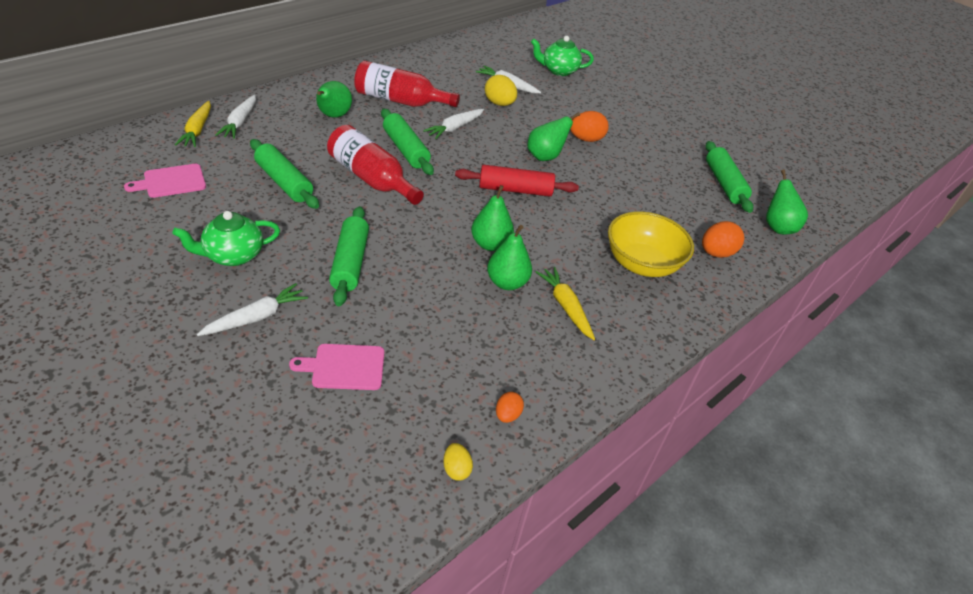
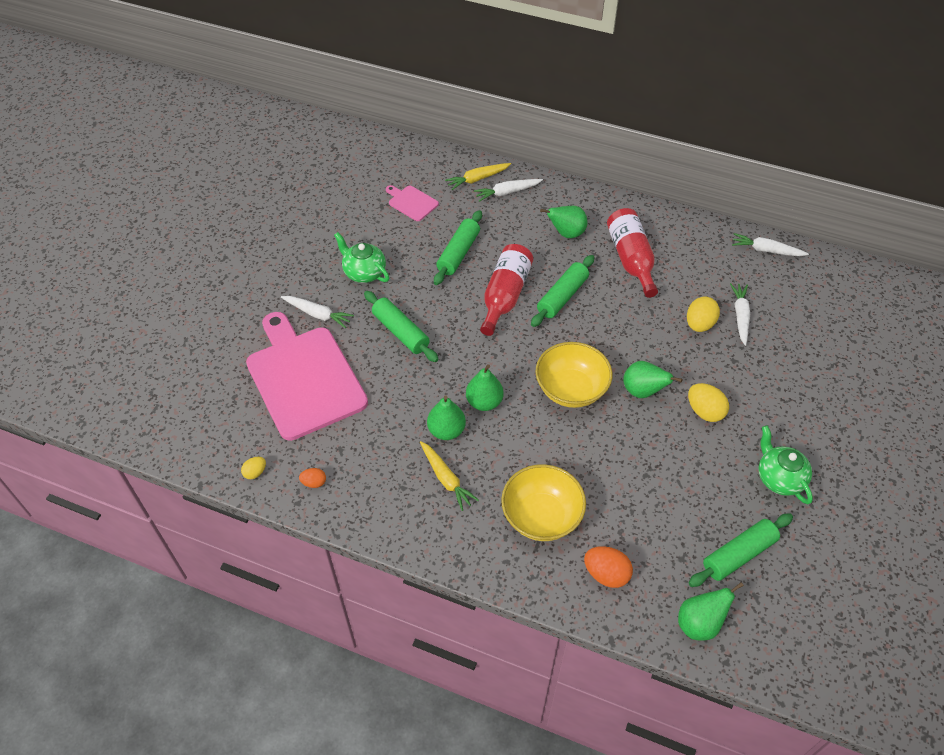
camera: 70 degrees right, 10 degrees up
(344, 367) = (304, 378): pink cutting board -> pink cutting board, size x2.34
(350, 263) = (401, 332): green rolling pin -> green rolling pin turned 75 degrees clockwise
(455, 128) = (625, 312): white carrot -> white carrot (766, 250)
(515, 190) = (571, 389): red rolling pin -> yellow bowl
(558, 70) = (818, 343): green teapot -> green teapot (779, 478)
(565, 307) = (446, 479): yellow carrot -> yellow carrot turned 105 degrees clockwise
(586, 139) = (704, 411): orange egg -> yellow egg

